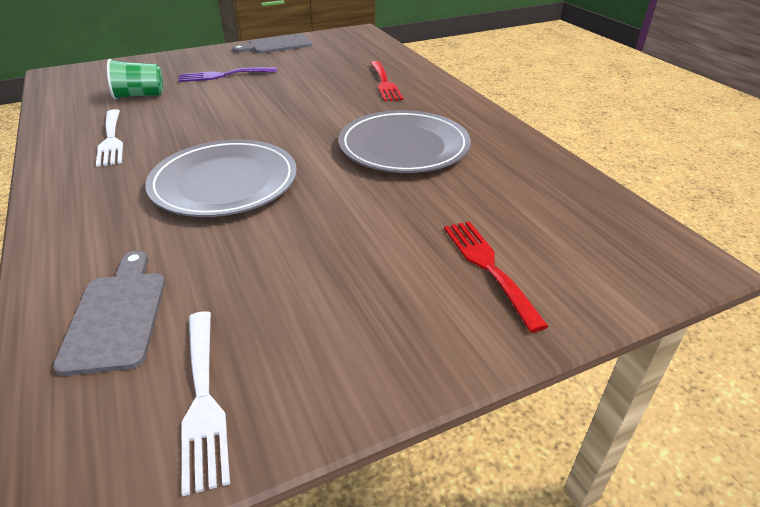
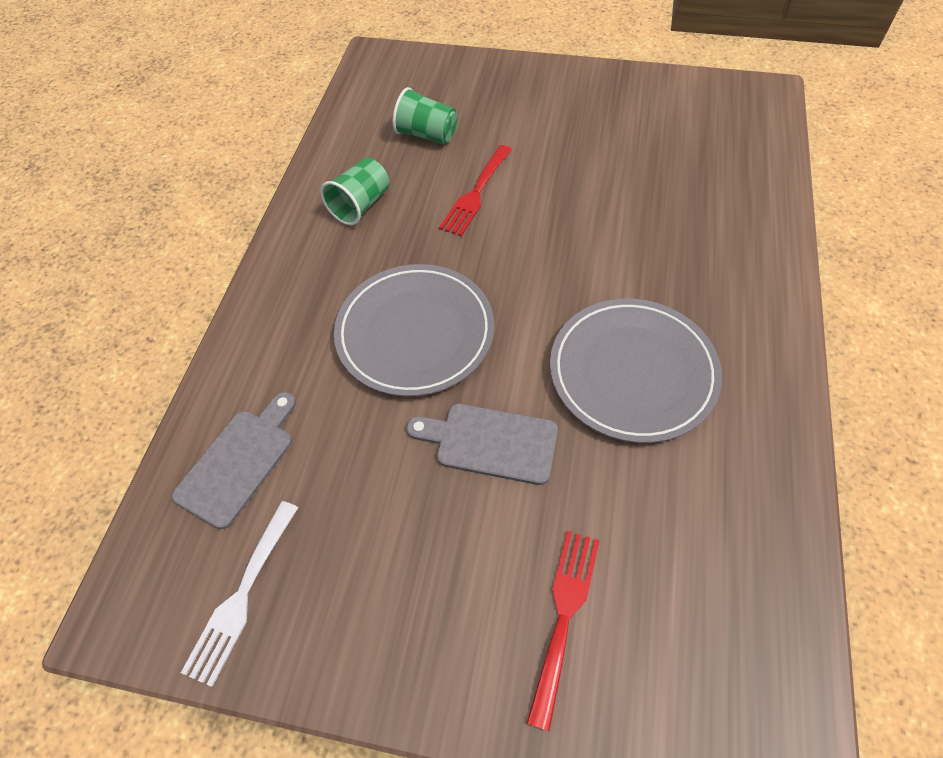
camera: 40 degrees right, 20 degrees up
(111, 140) = (361, 205): white fork -> green cup
(223, 75) = (532, 130): purple fork -> none
(276, 45) = (635, 85): grey cutting board -> grey cutting board (490, 442)
(384, 83) = (709, 231): red fork -> red fork (476, 194)

